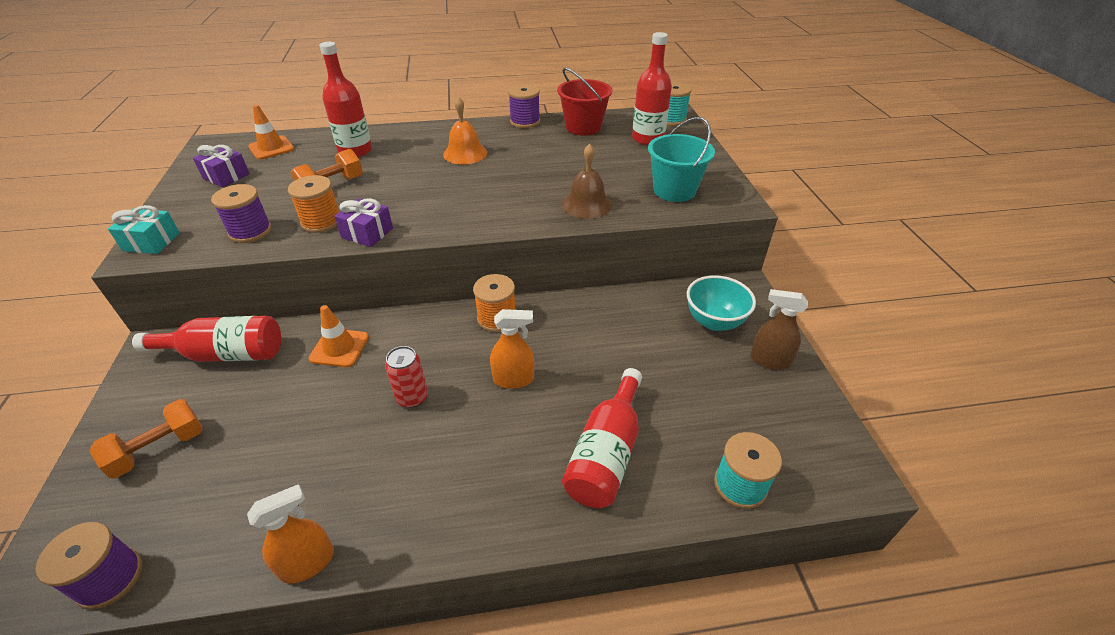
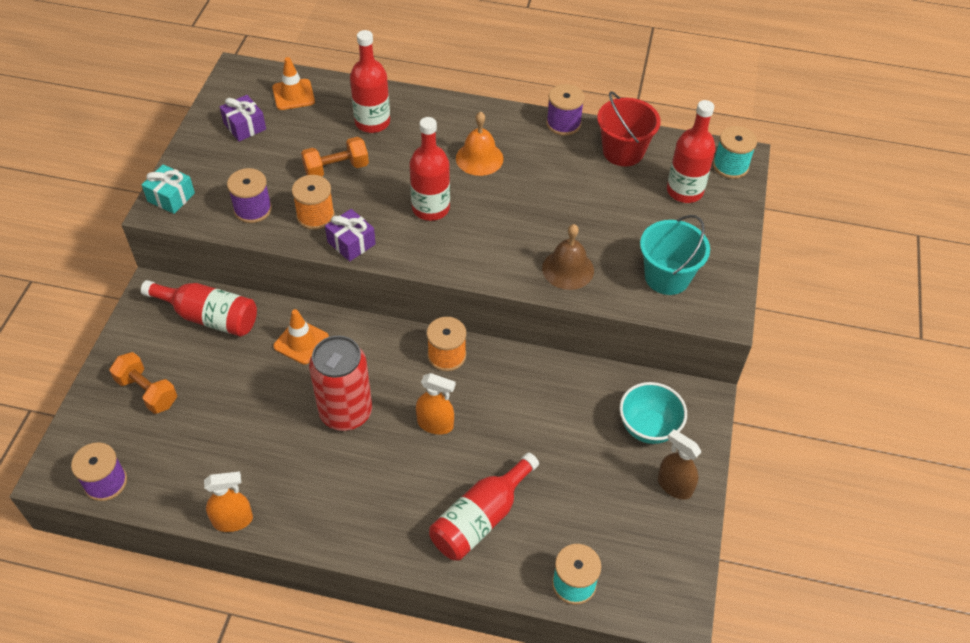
camera: 20 degrees right, 10 degrees up
(159, 449) = (147, 391): orange dumbbell -> orange dumbbell turned 60 degrees clockwise
(412, 397) = (346, 412): red can -> red can, size x1.88
(436, 192) = (430, 208): none -> red bottle

